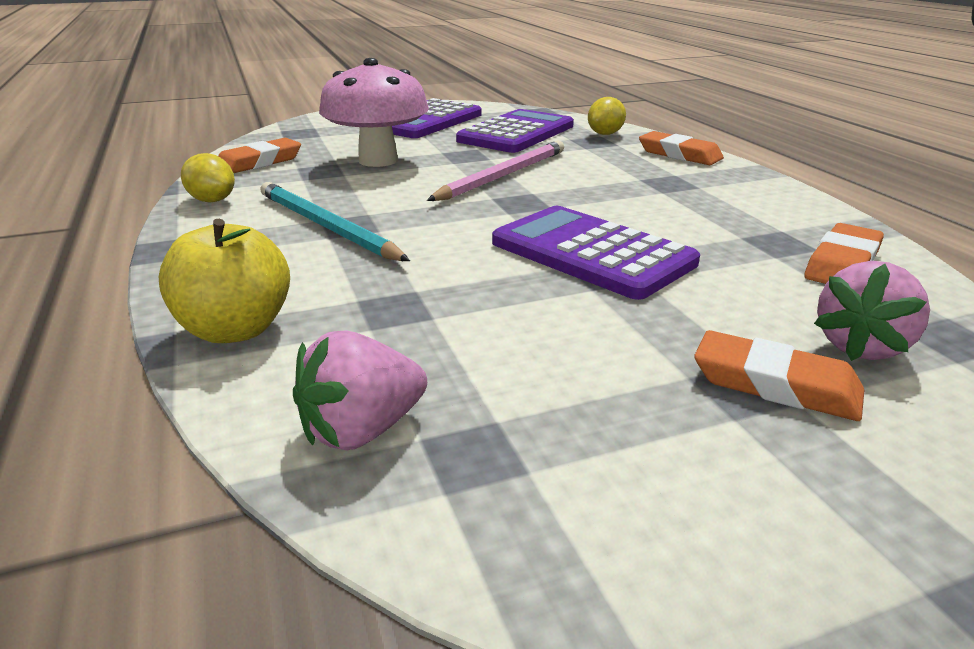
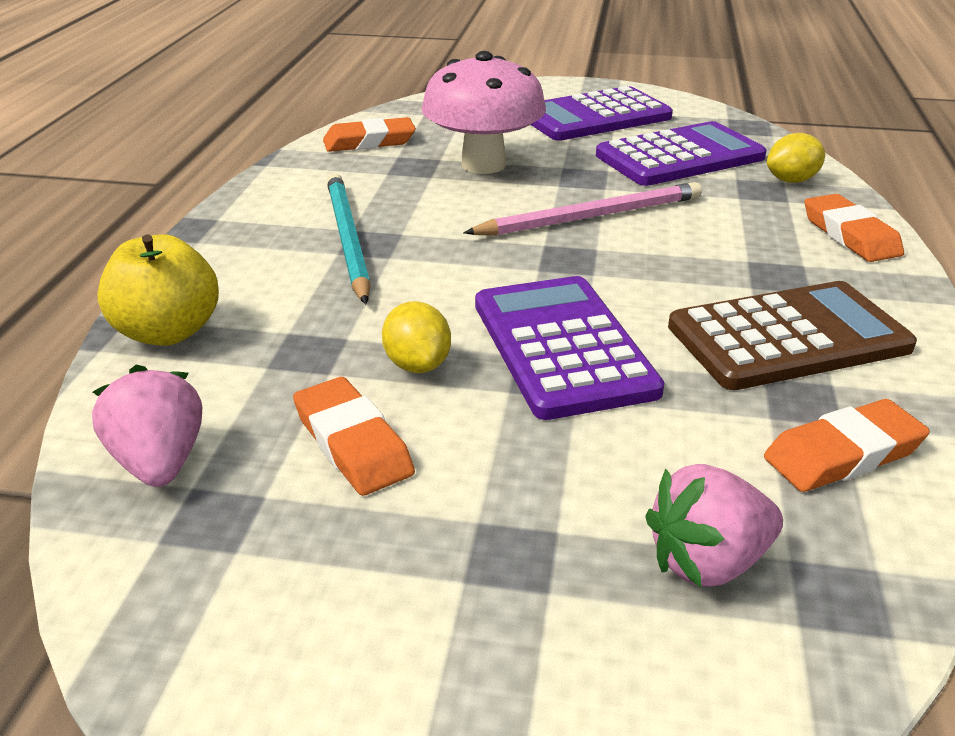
camera: 30 degrees right, 5 degrees up
(212, 200) = (284, 181): yellow lemon -> yellow lemon (417, 365)
(362, 430) = (159, 462): pink strawberry -> pink strawberry turned 75 degrees clockwise
(723, 213) = (788, 337): none -> brown calculator
(775, 384) = (550, 564): orange eraser -> orange eraser (352, 443)

